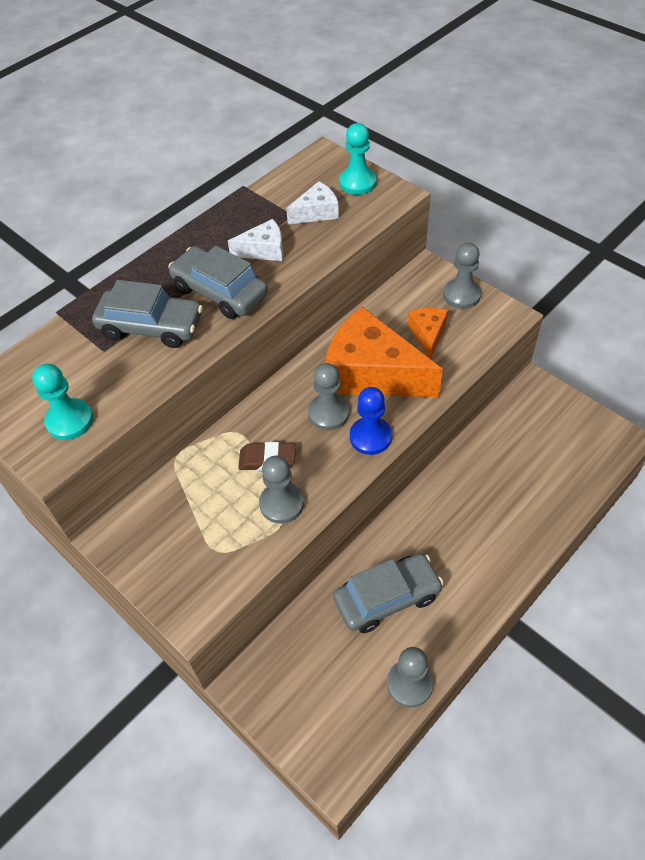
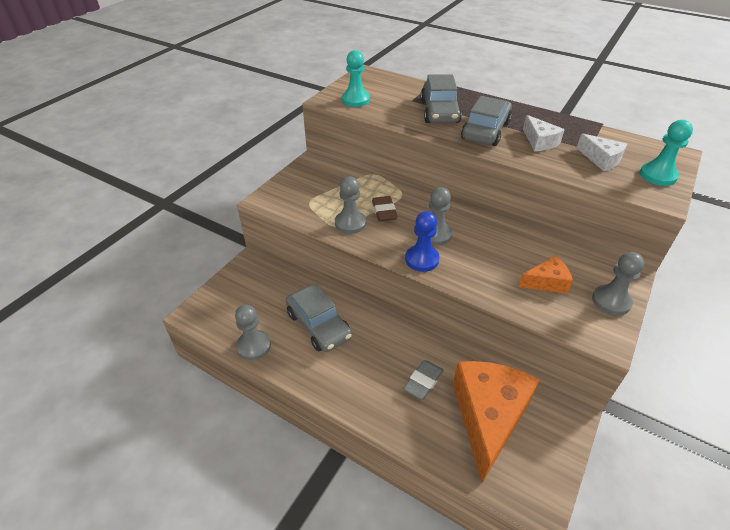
camera: 75 degrees right, 10 degrees down
(372, 373) = (485, 252): orange cheese -> orange cheese (488, 417)
(485, 499) = (423, 381): none -> grey eraser

